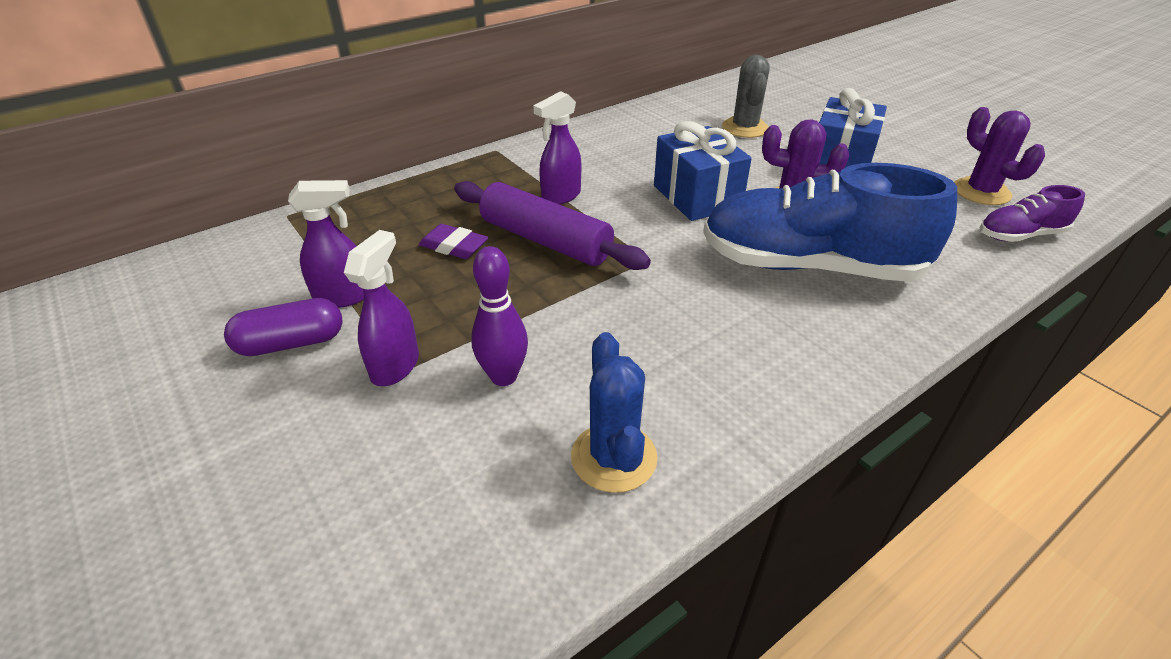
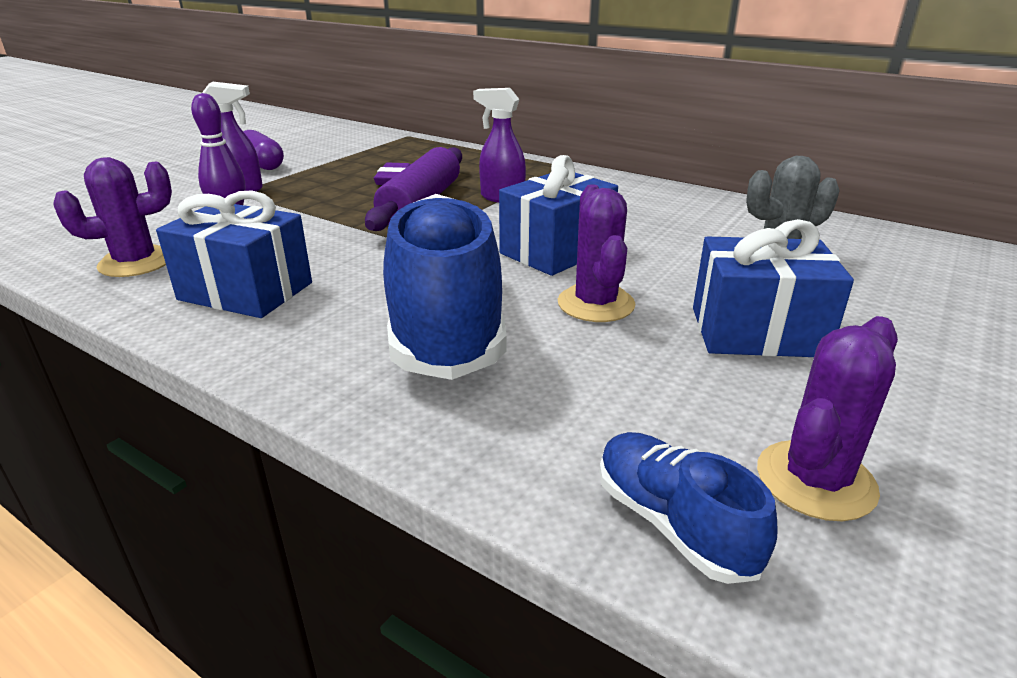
camera: 70 degrees right, 10 degrees down
(344, 297) = (315, 165): purple spray bottle -> none
(614, 457) = (136, 263): blue cactus -> purple cactus
(723, 367) = (246, 291): none -> blue gift
(1020, 235) = (672, 523): purple shoe -> blue shoe

